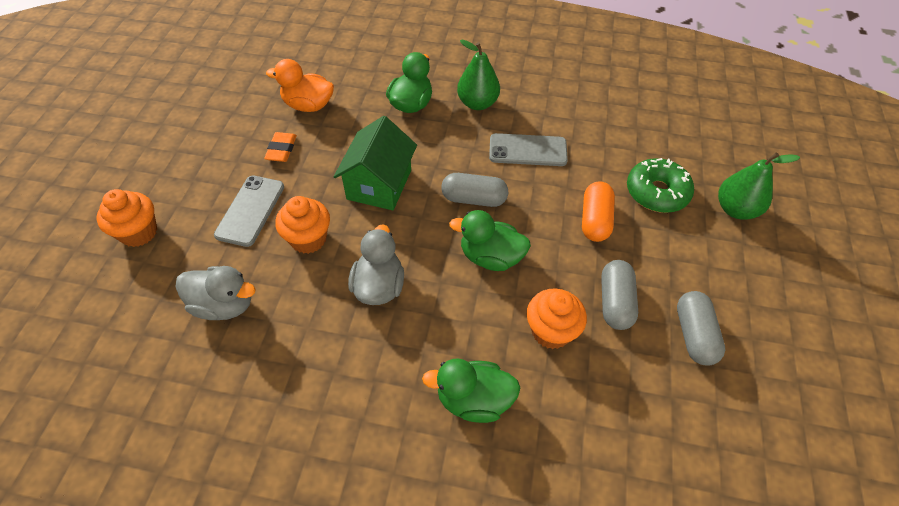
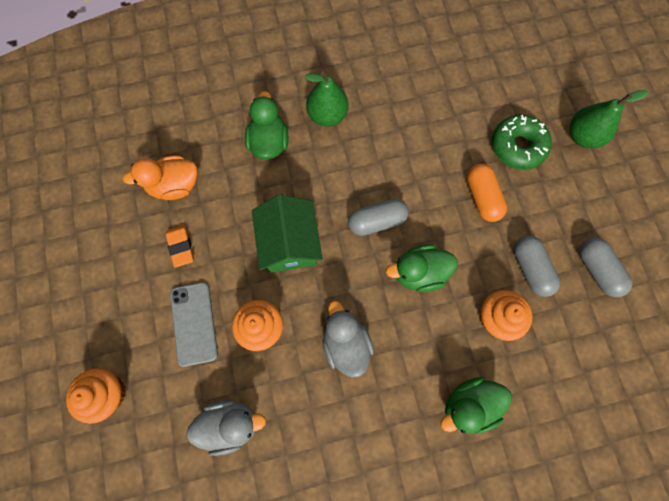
camera: 25 degrees left, 20 degrees up
(527, 150) = (396, 149): grey phone -> none

